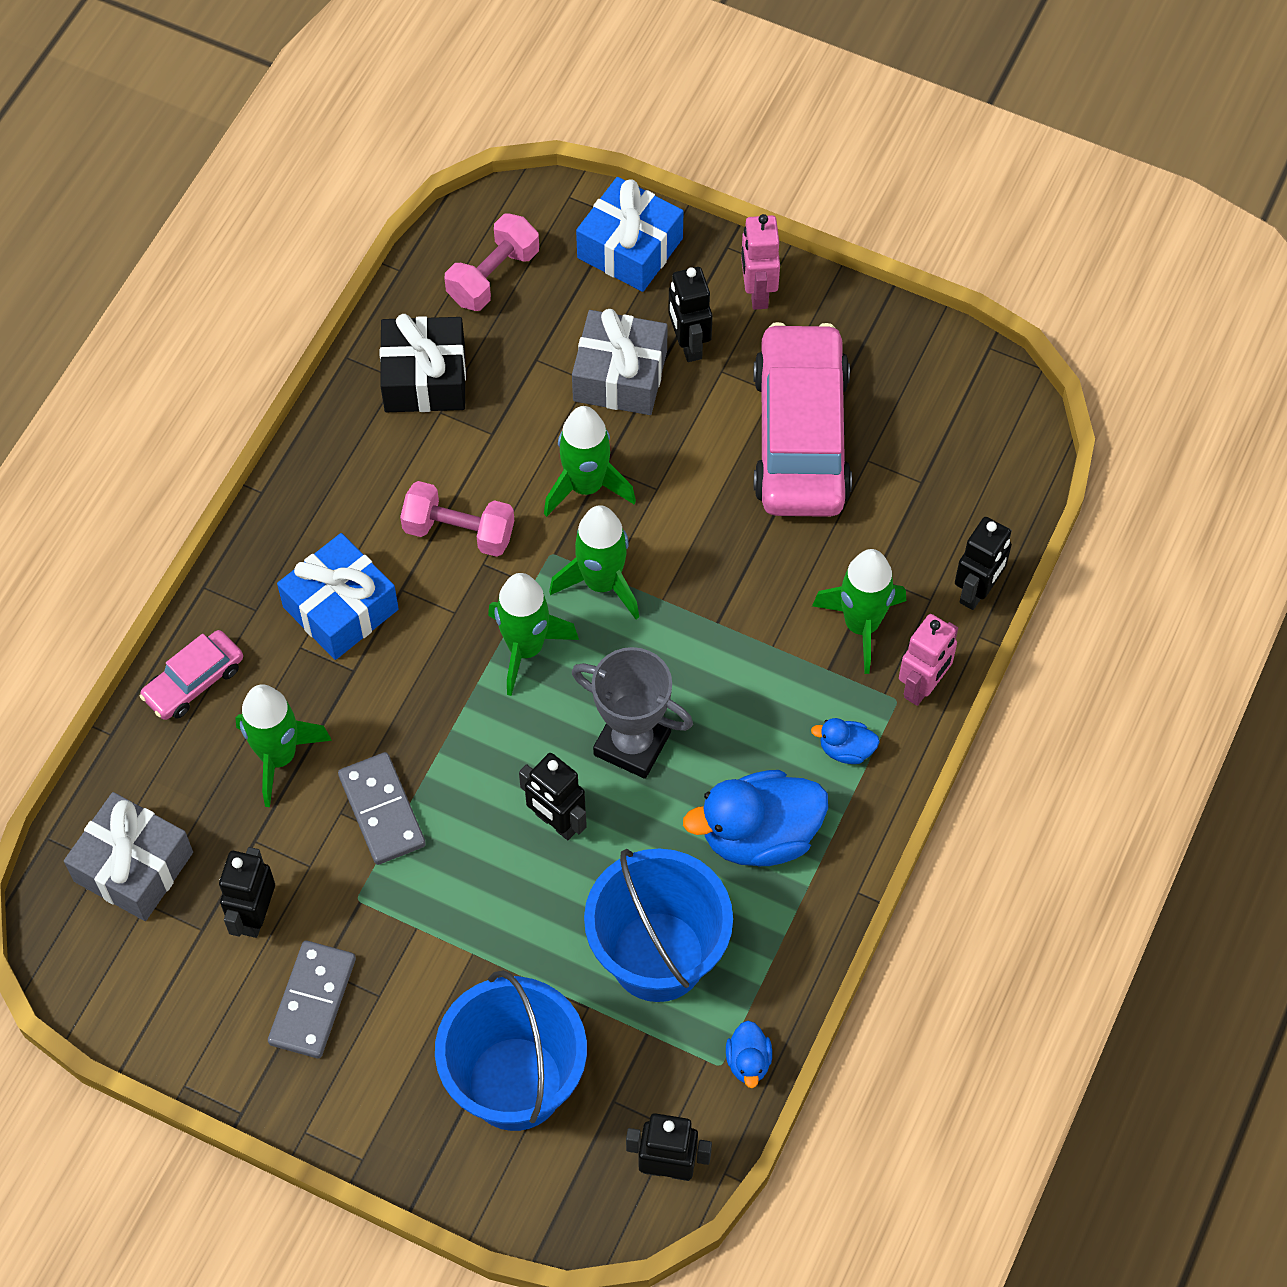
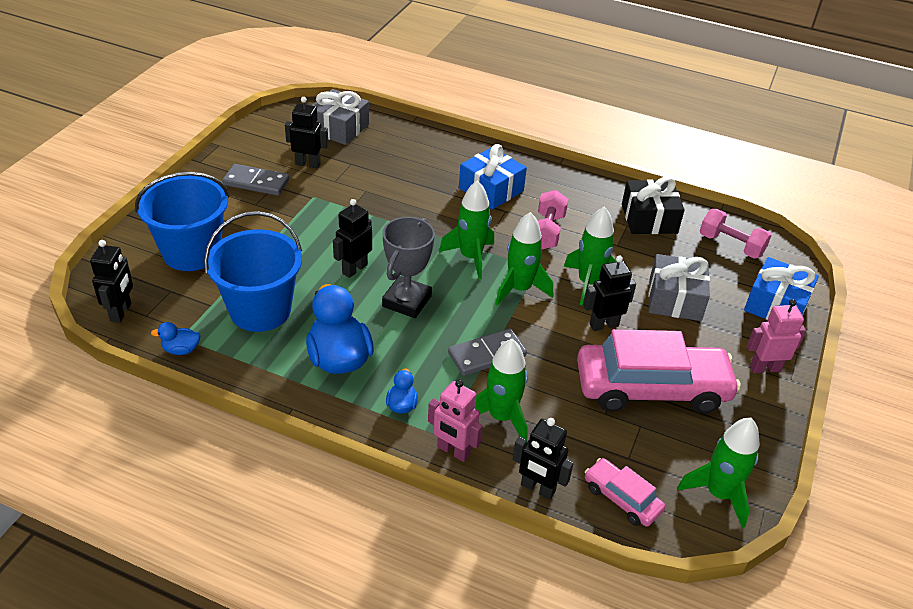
camera: 85 degrees right, 20 degrees down
(194, 681) = (443, 144): pink car -> pink car (622, 498)
(278, 757) = (399, 170): green rocket -> green rocket (718, 494)
(381, 811) = (365, 204): grey domino -> grey domino (487, 354)
(688, 344) = (709, 332): black robot -> black robot (603, 325)

